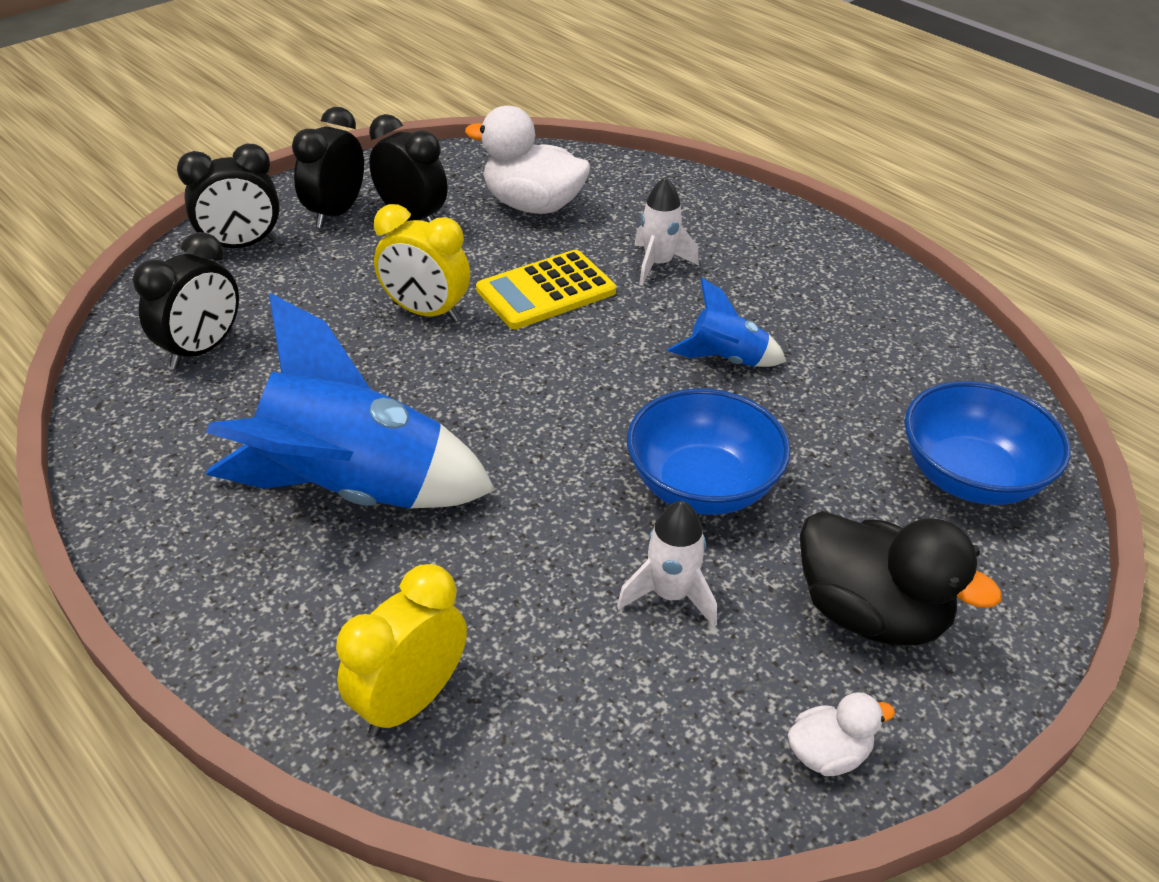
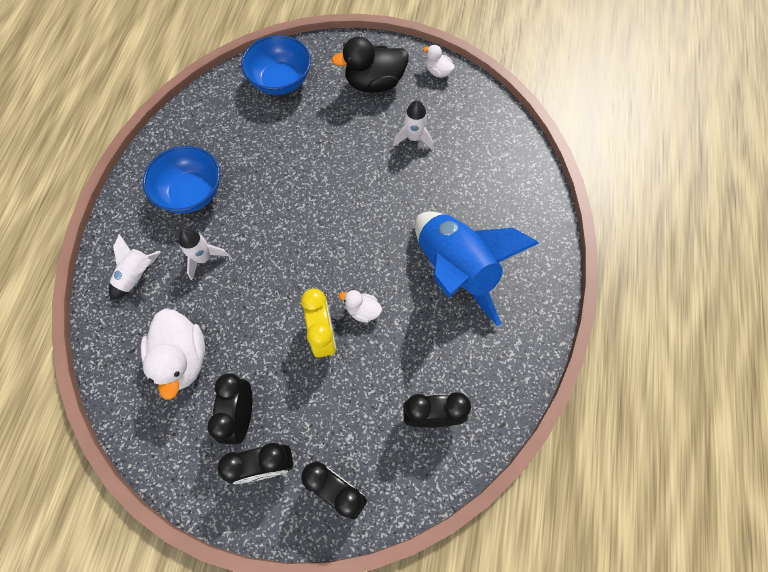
camera: 125 degrees left, 25 degrees up
(410, 701) = (518, 181): yellow clock -> none
(415, 361) = (362, 311): none -> white duck
(546, 291) = (264, 294): yellow calculator -> none
(685, 211) = (137, 276): none -> white rocket
(702, 486) = (353, 156): blue bowl -> blue bowl (191, 193)
(725, 360) = (265, 189): blue rocket -> none
(870, 613) = (374, 83): black duck -> black duck turned 105 degrees counterclockwise

